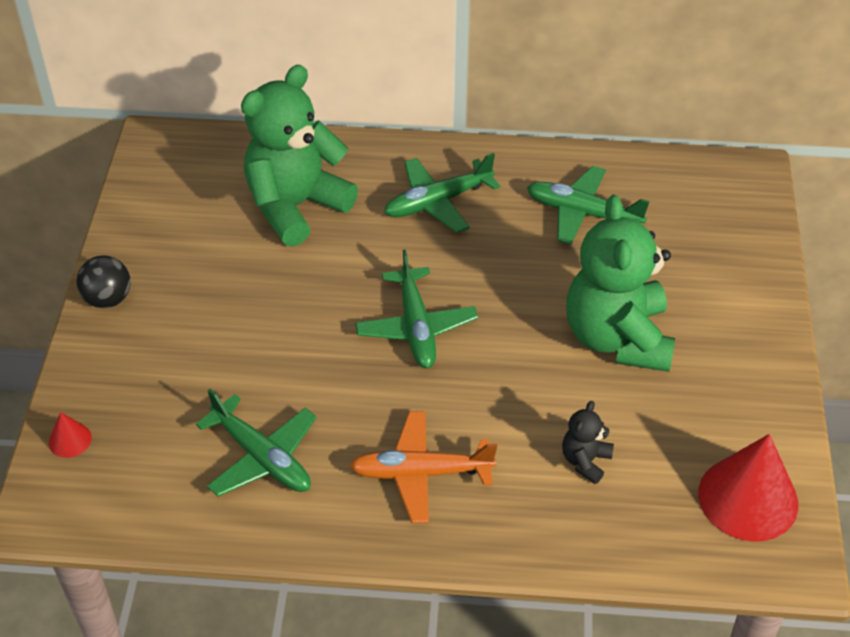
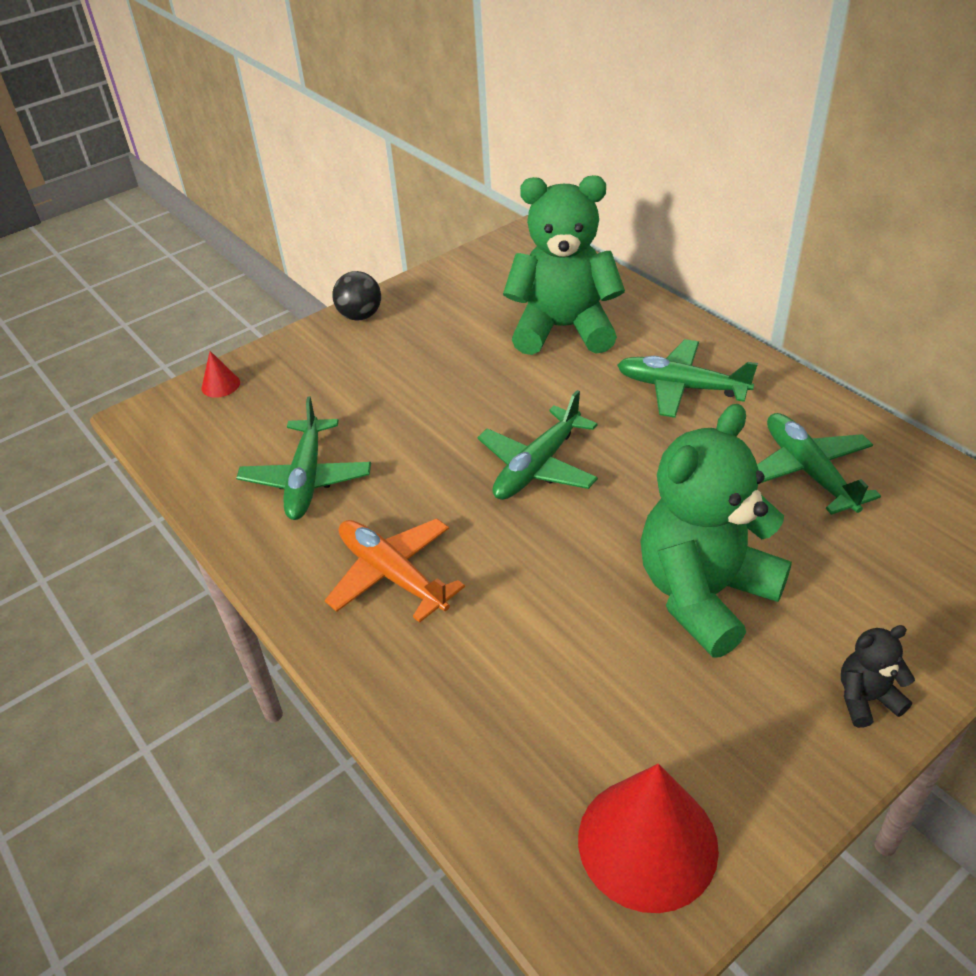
camera: 50 degrees right, 5 degrees down
(585, 461) = (534, 673): black teddy bear -> black teddy bear (866, 699)

